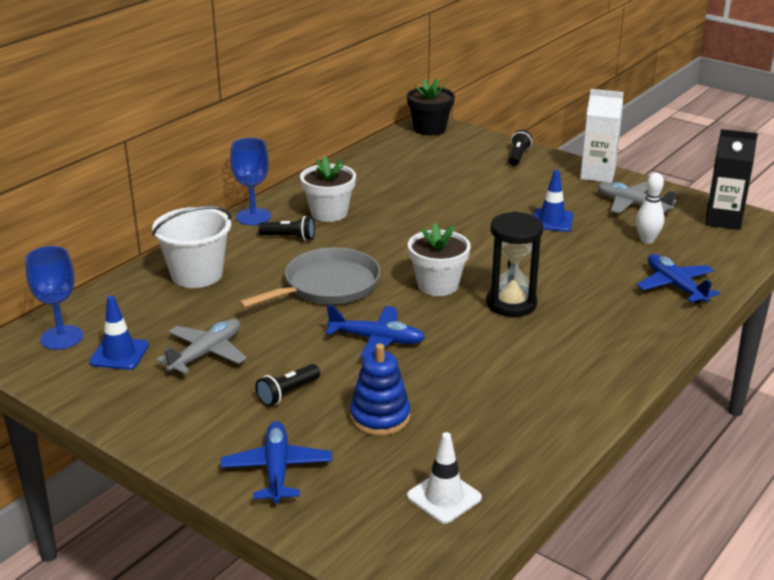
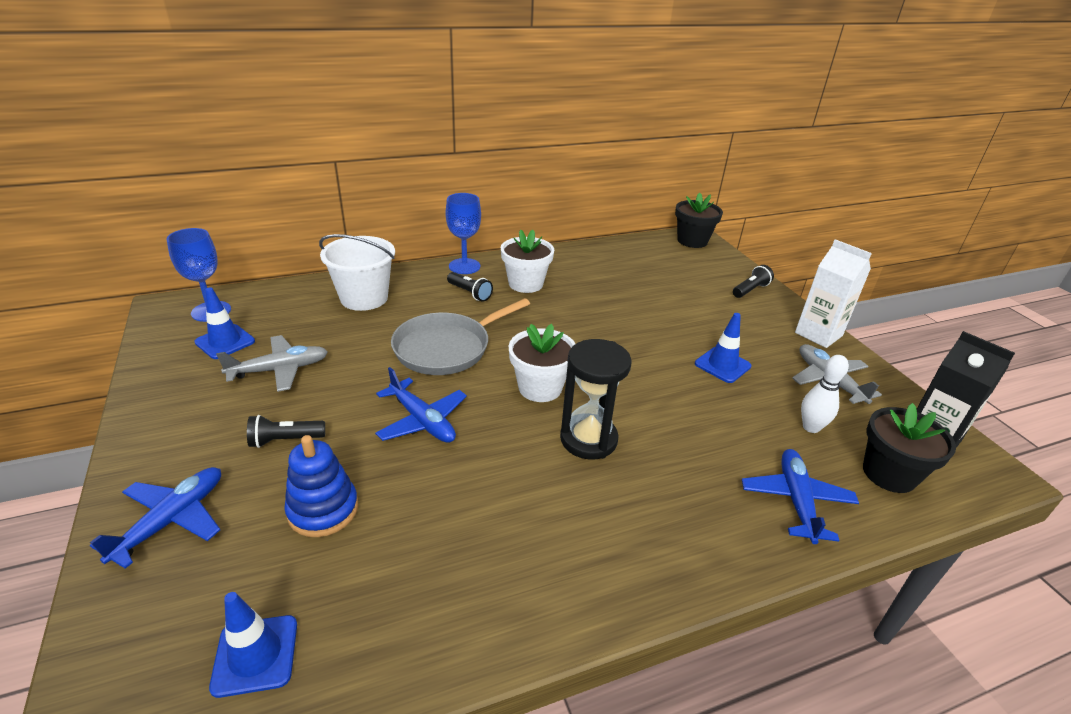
camera: 30 degrees right, 5 degrees up
(327, 286) = (446, 348): grey pan -> grey pan turned 150 degrees clockwise
(444, 497) = (255, 655): white traffic cone -> blue traffic cone
(715, 250) = (889, 474): none -> black flower pot

